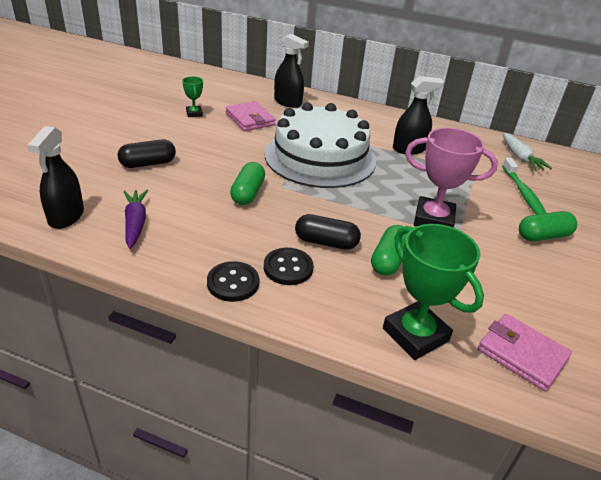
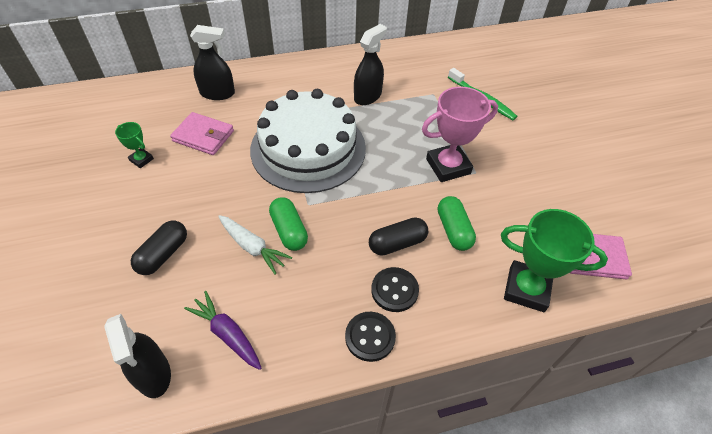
camera: 35 degrees left, 15 degrees up
(520, 158) = (451, 59): white carrot -> white carrot (253, 247)
(543, 236) = (525, 136): green capsule -> none

